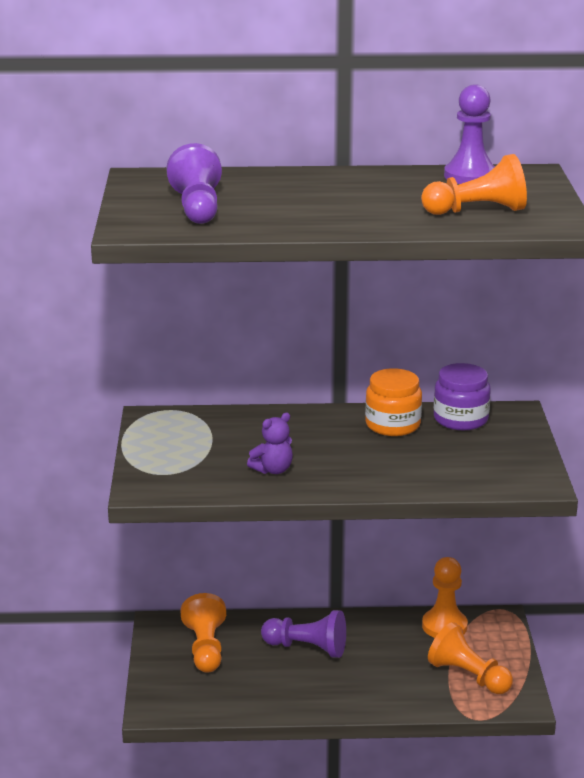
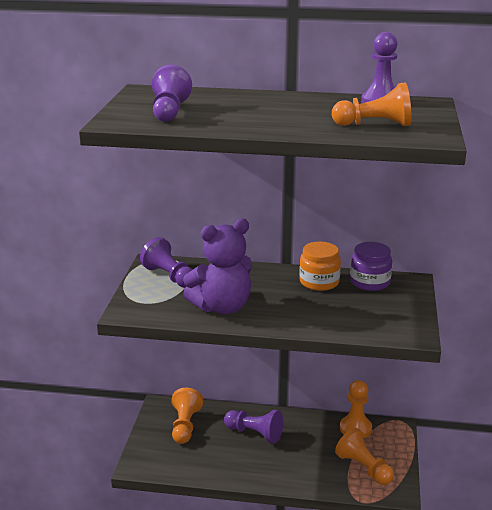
camera: 10 degrees right, 0 degrees up
(183, 435) = (169, 276): none -> purple pawn
(273, 470) = (222, 307): purple teddy bear -> purple teddy bear, size x2.11

